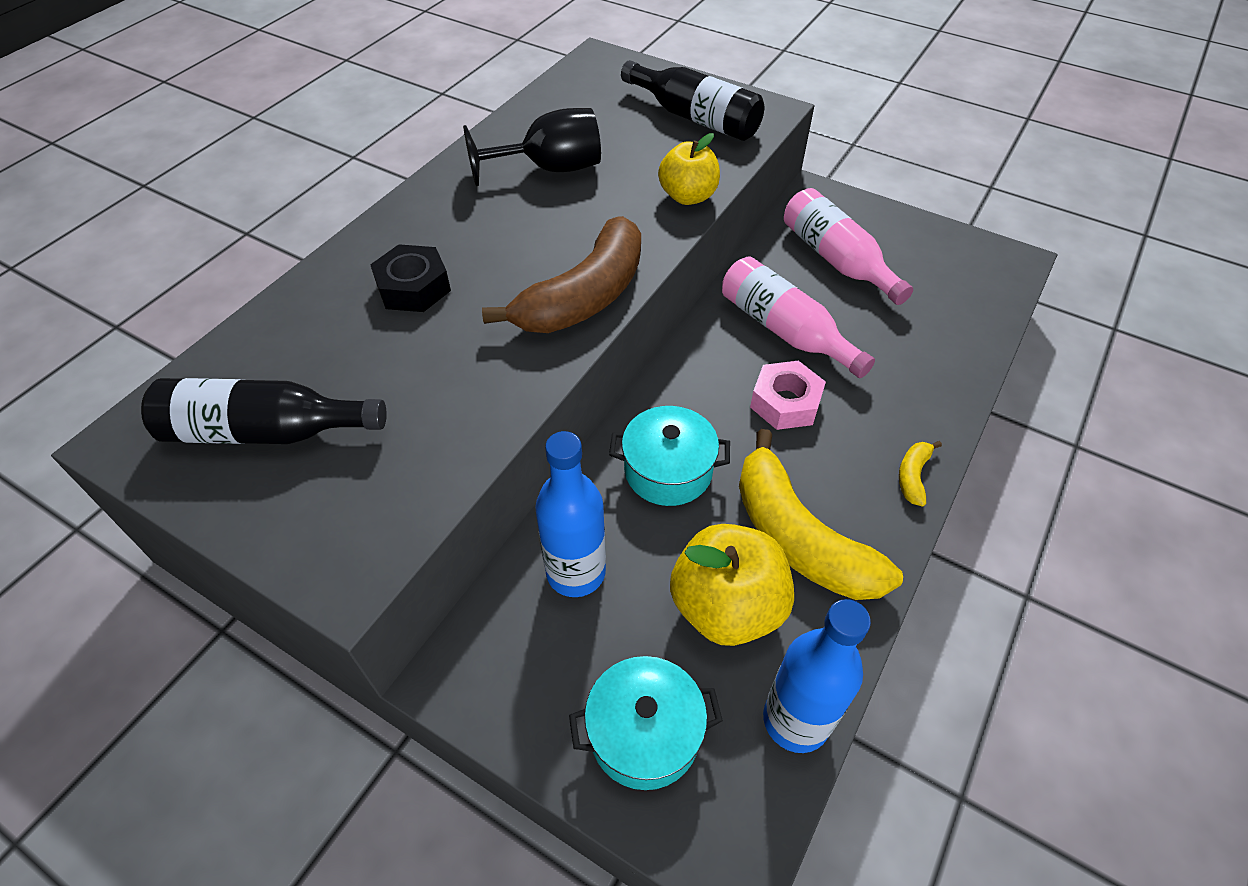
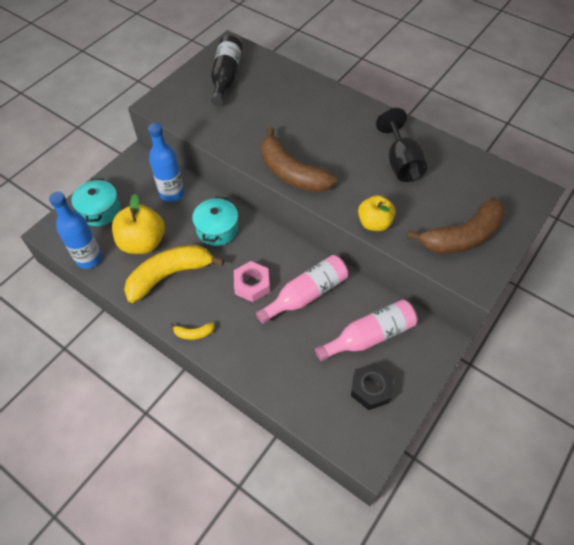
camera: 95 degrees right, 5 degrees up
(413, 287) = (304, 113): black nut -> black nut (371, 389)
(695, 117) = (462, 236): black bottle -> brown banana
(913, 476) = (194, 333): yellow banana -> yellow banana turned 150 degrees clockwise

